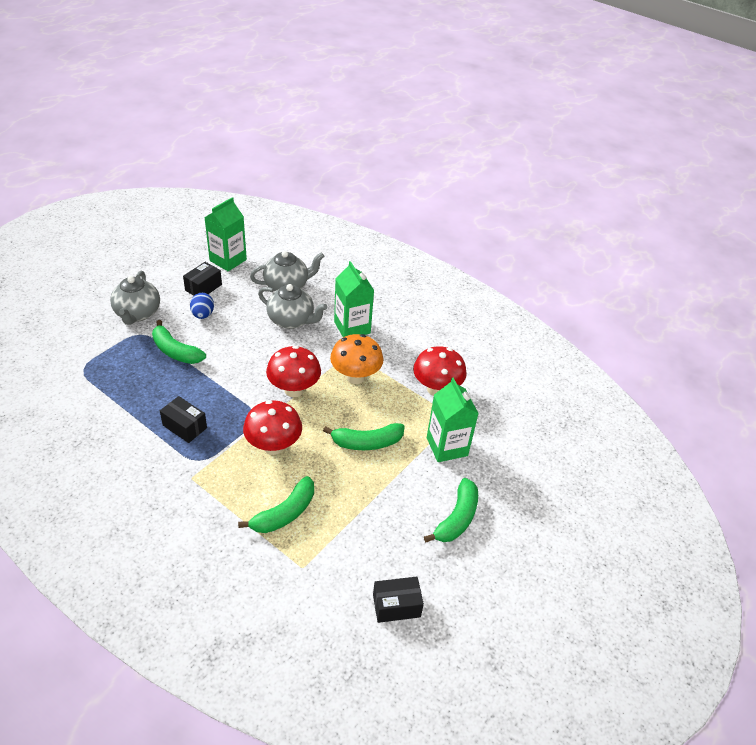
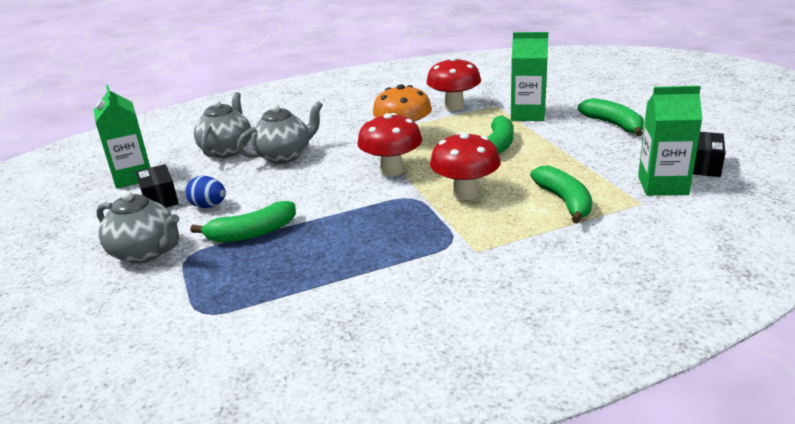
camera: 55 degrees left, 15 degrees down
(185, 426) = (389, 244): black box -> none
(352, 327) = (332, 128): green carton -> green carton (662, 185)

